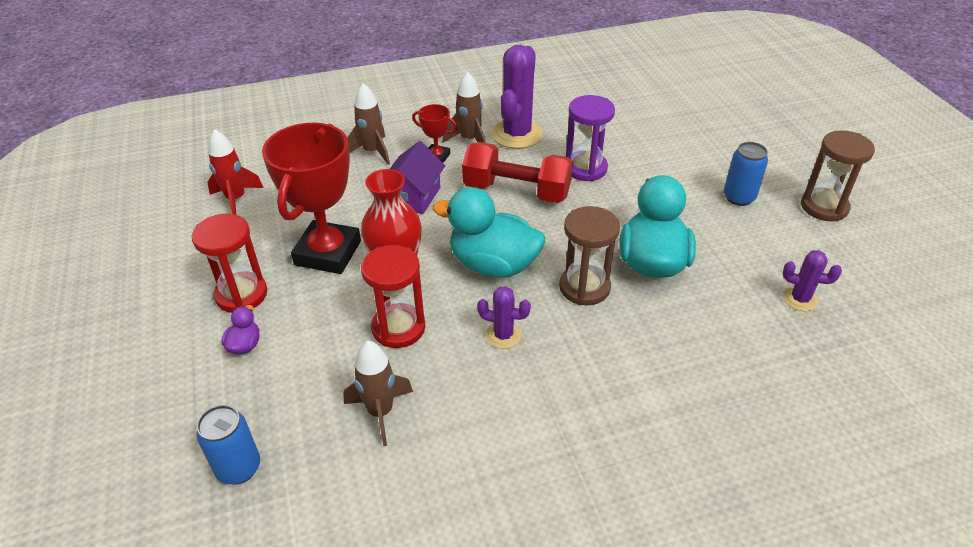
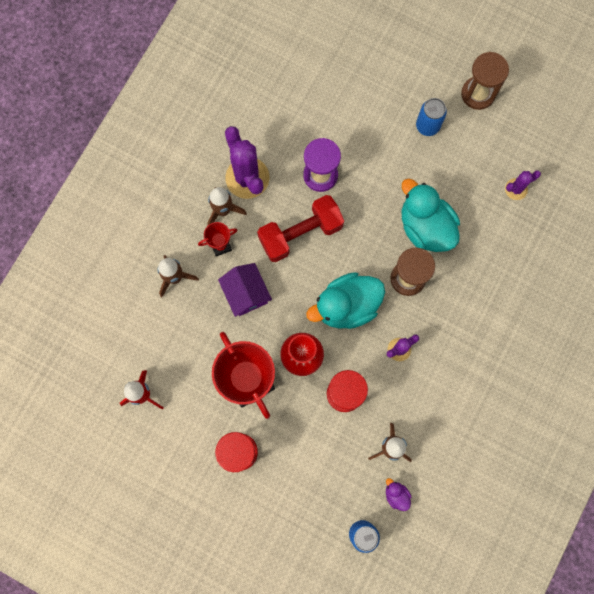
camera: 45 degrees left, 35 degrees up
(245, 345) = (282, 477): purple duck -> purple duck (396, 494)

